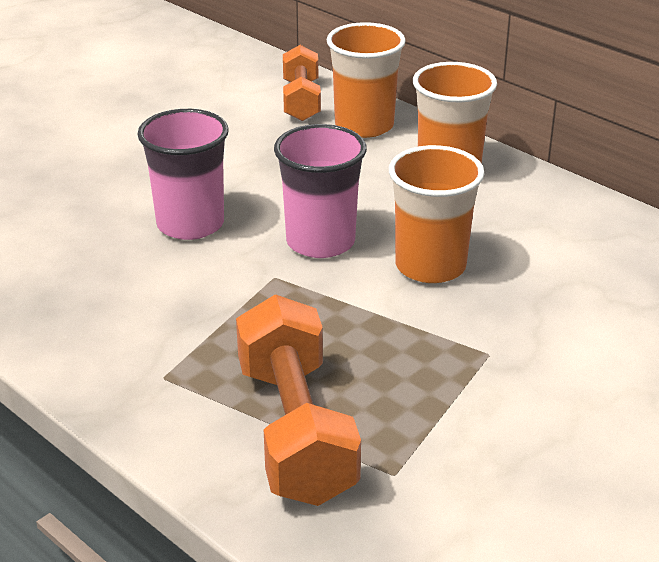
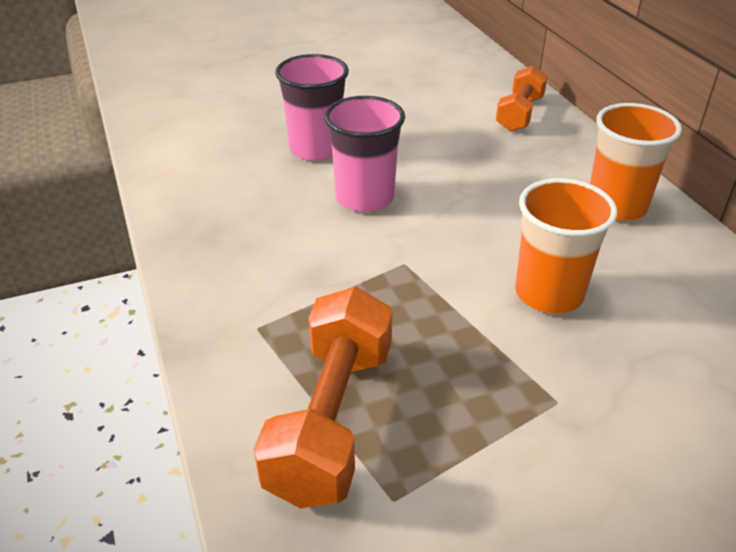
camera: 25 degrees right, 5 degrees up
(320, 242) = (462, 242): pink cup -> pink cup (316, 149)
(364, 125) = (561, 147): orange cup -> none

